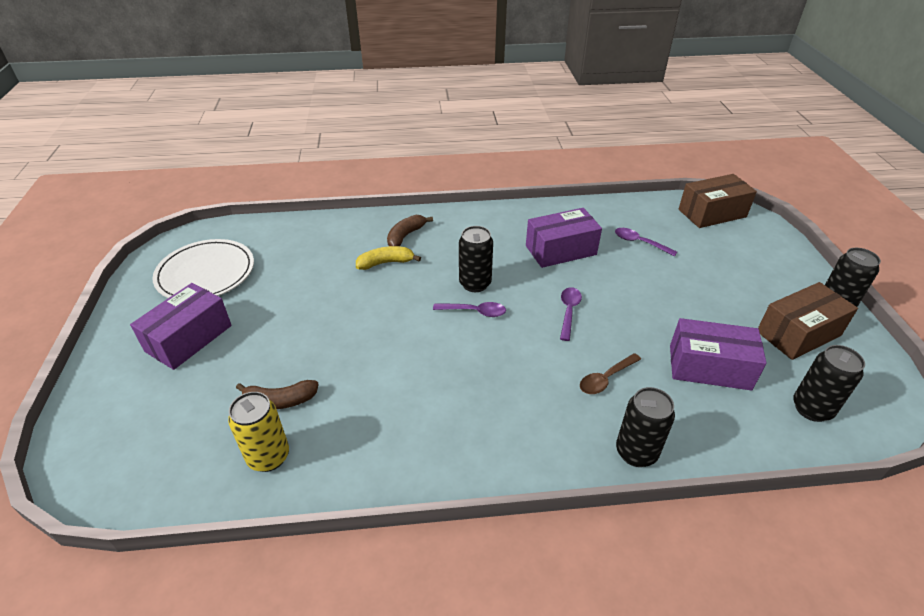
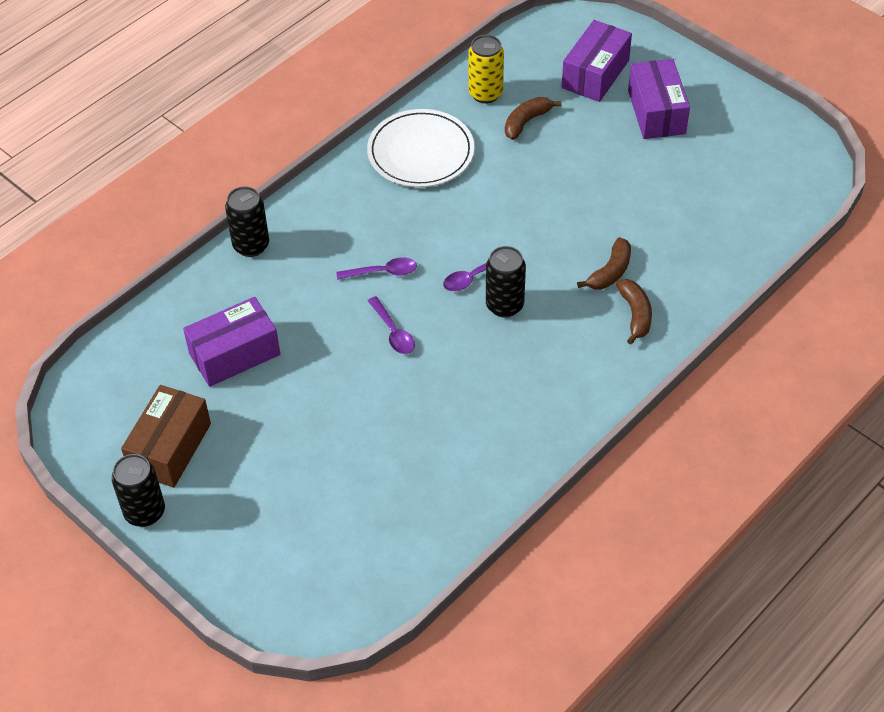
camera: 140 degrees right, 10 degrees up
(206, 273) = (740, 159): white plate -> white plate (421, 152)
(385, 263) = (610, 272): yellow banana -> brown banana
(560, 250) = (466, 405): purple box -> purple box (595, 74)
(606, 379) = (312, 287): brown spoon -> none
(639, 242) = (394, 476): purple spoon -> purple spoon (383, 272)
(712, 213) = (344, 596): brown box -> none
(812, 408) = (134, 367): black can -> none

